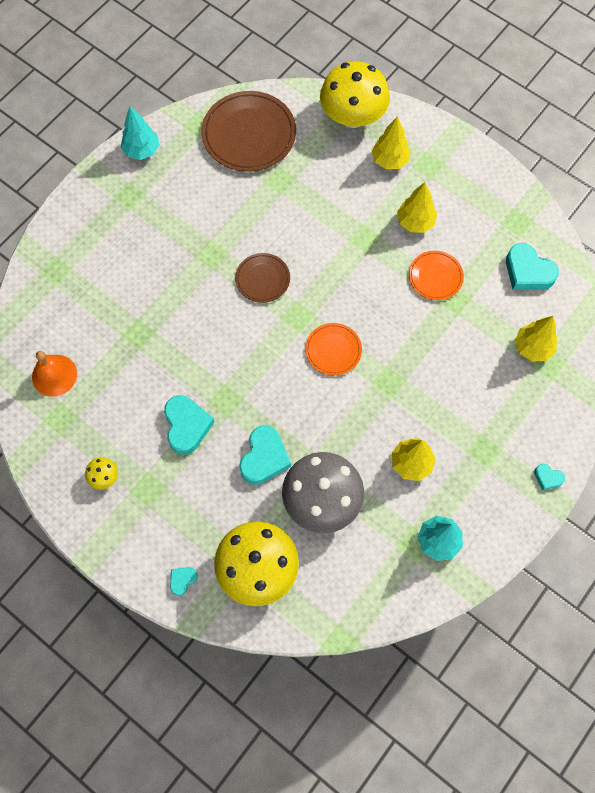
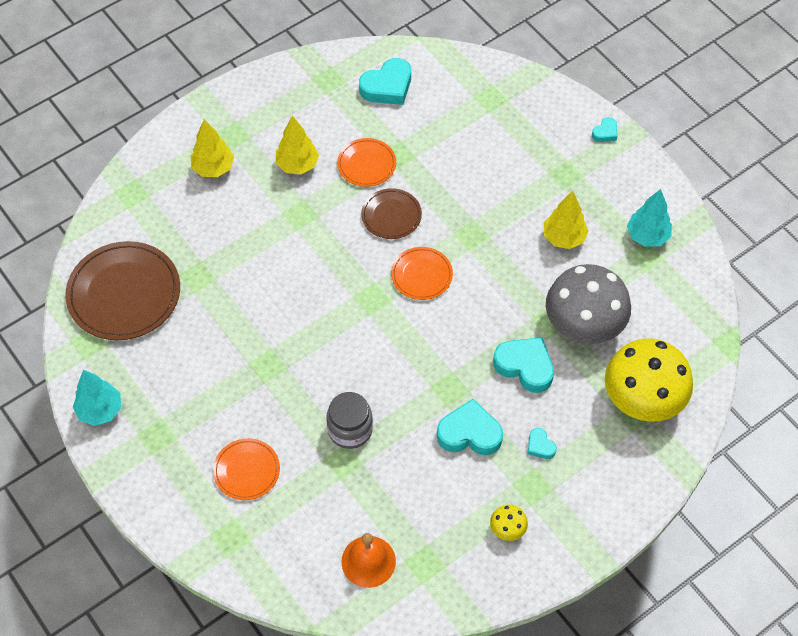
camera: 75 degrees left, 10 degrees down
(114, 266) = (246, 470): none -> orange plate
(167, 331) = (350, 430): none -> grey jar
(182, 580) = (640, 472): turquoise heart -> turquoise heart (540, 446)
(262, 279) = (316, 321): brown plate -> brown plate (391, 215)
(353, 116) = (143, 188): yellow mushroom -> none
(532, 347) = (470, 106): yellow tree -> none

